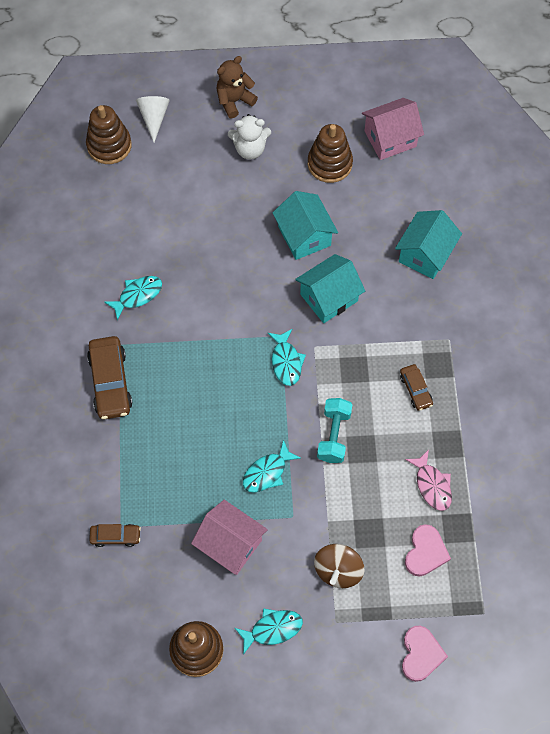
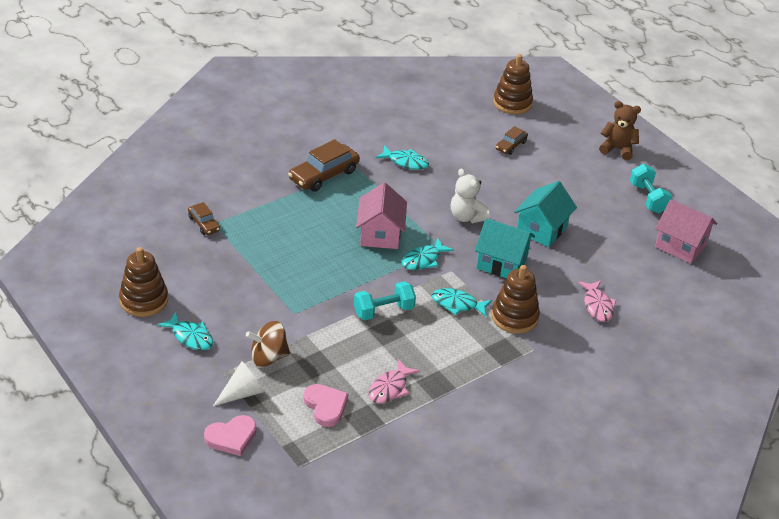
camera: 55 degrees right, 25 degrees down
(154, 118) = (558, 115): white cone -> white cone (243, 393)
(230, 544) = (243, 286): pink house -> pink house (380, 234)
(250, 149) = (585, 172): white teddy bear -> white teddy bear (466, 217)
(267, 472) = (320, 284): turquoise fish -> turquoise fish (457, 304)
(315, 122) = (648, 198): none -> turquoise dumbbell
(329, 164) = (620, 219): brown stacking toy -> brown stacking toy (514, 317)
(415, 390) = (467, 345): brown car -> brown car (511, 145)
(425, 254) = (597, 306): turquoise house -> pink fish
(425, 552) = (325, 406): pink heart -> pink heart turned 105 degrees counterclockwise

